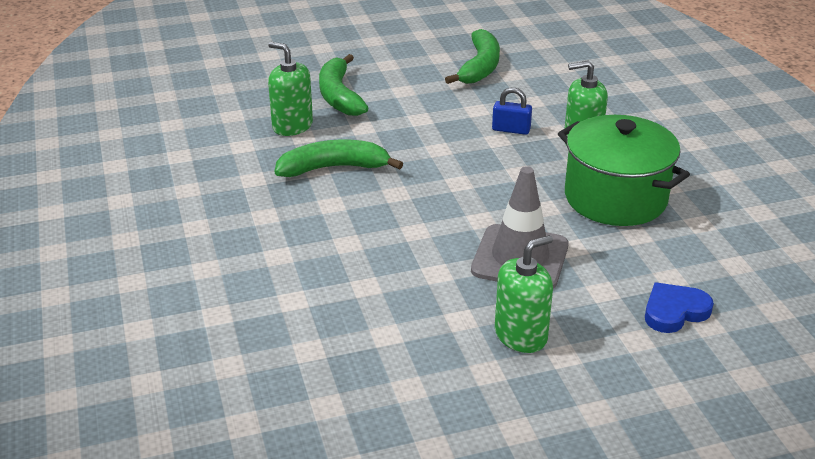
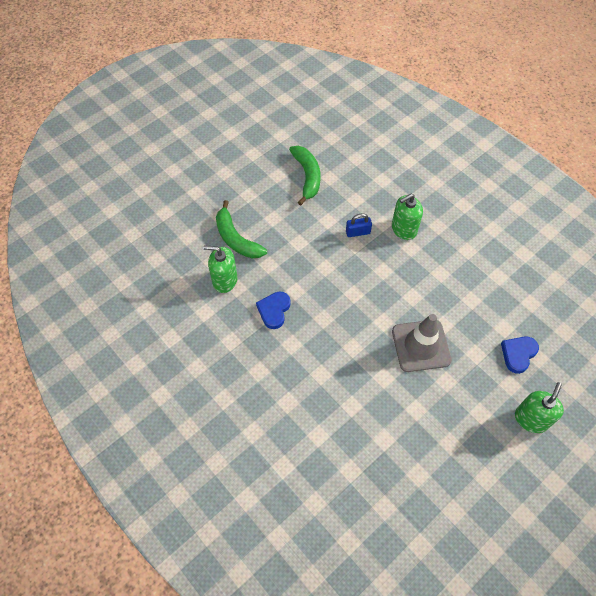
camera: 25 degrees left, 25 degrees up
(333, 168) = (274, 310): green banana -> blue heart
(520, 335) = (452, 408): green soap dispenser -> green soap dispenser (531, 419)
(615, 198) = (445, 272): green pot -> none

